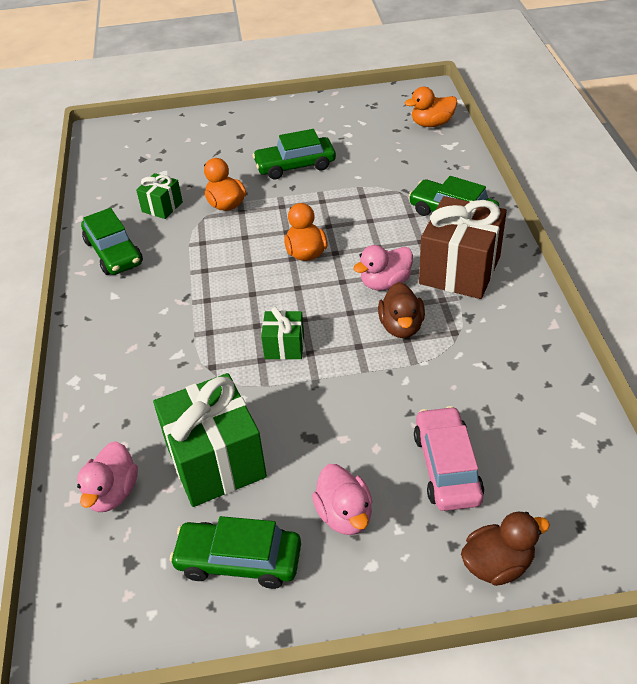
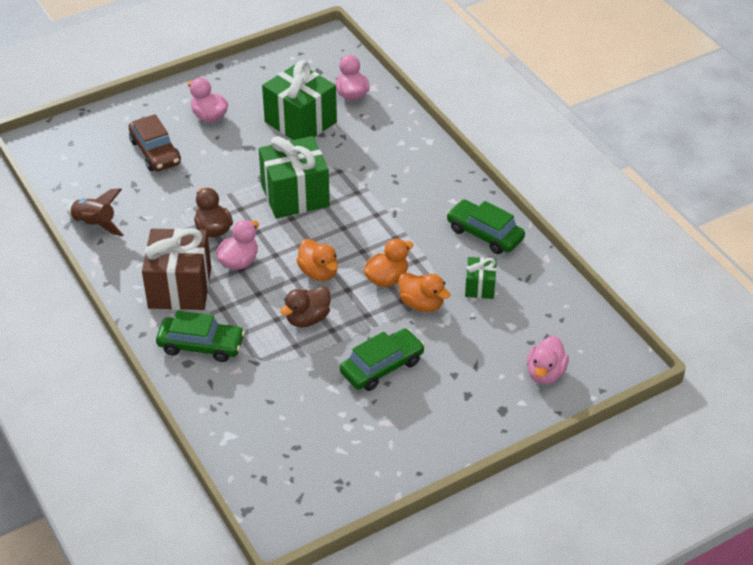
camera: 155 degrees right, 0 degrees up
(168, 137) = (545, 373): none -> pink duck
(239, 560) = (259, 85): green car -> none
(284, 346) = (295, 195): green gift -> green gift, size x1.98
(432, 124) = (258, 467): orange duck -> orange duck (387, 279)
(447, 467) = (155, 152): pink car -> brown car
(497, 564) = (116, 116): brown duck -> brown duck (307, 319)
(550, 370) = (95, 224): none -> brown rocket

